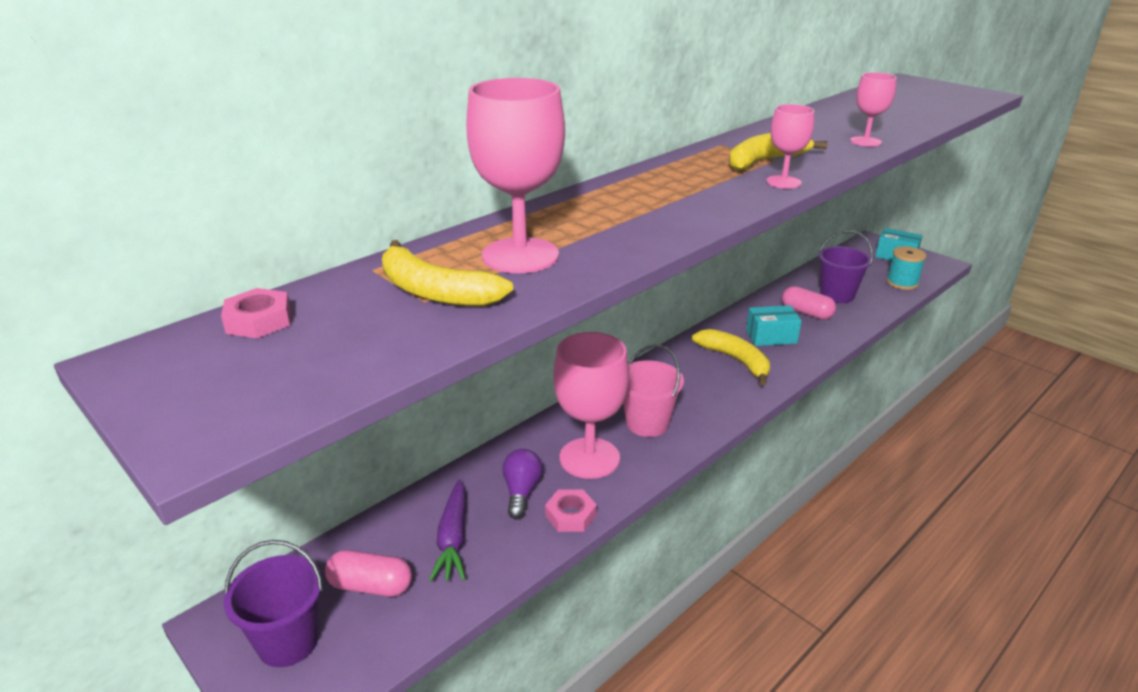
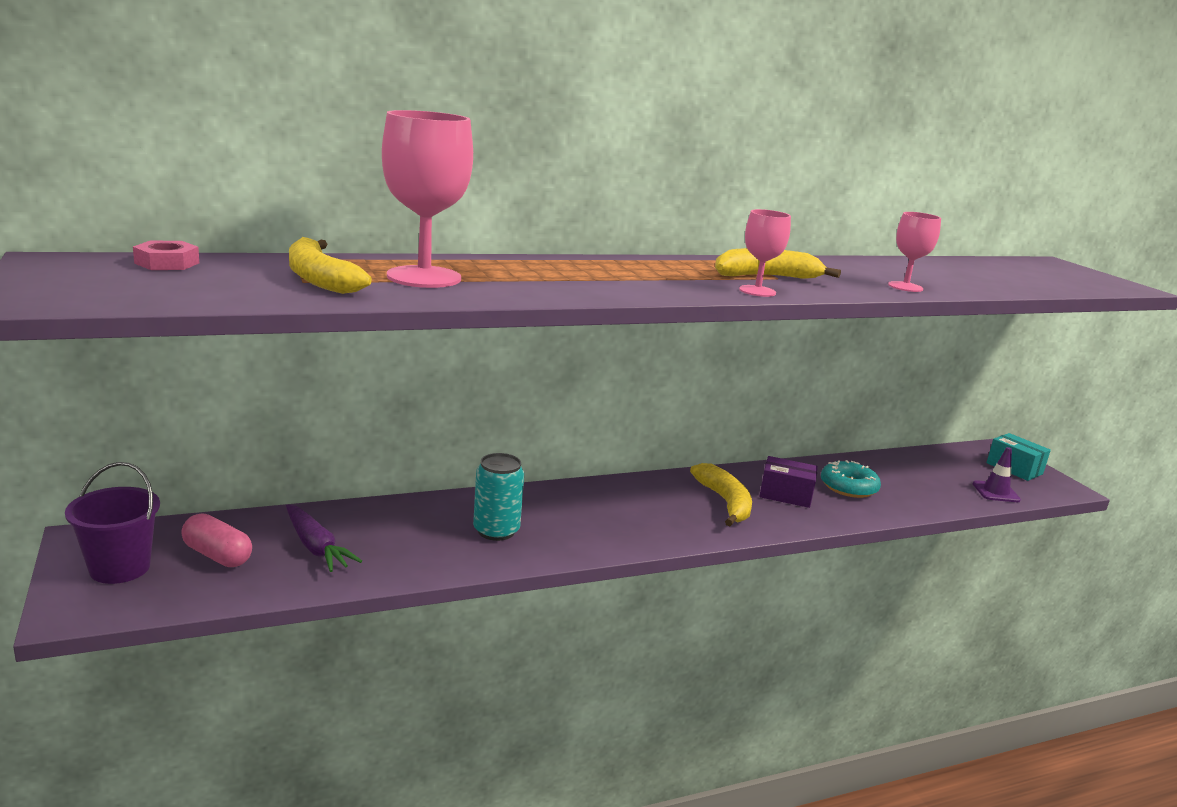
camera: 20 degrees right, 10 degrees down
(453, 538) = (316, 547): purple carrot -> purple carrot turned 60 degrees counterclockwise
(521, 492) = (408, 535): purple light bulb -> none
(570, 515) = (434, 565): pink nut -> none
(589, 458) = (496, 531): pink goblet -> turquoise can
(647, 423) = (580, 523): pink bucket -> none
(771, 337) = (785, 495): turquoise box -> purple box
(806, 313) = (848, 487): pink capsule -> turquoise donut
(837, 295) = (902, 482): purple bucket -> none
(902, 283) = (996, 492): turquoise spool -> purple traffic cone

